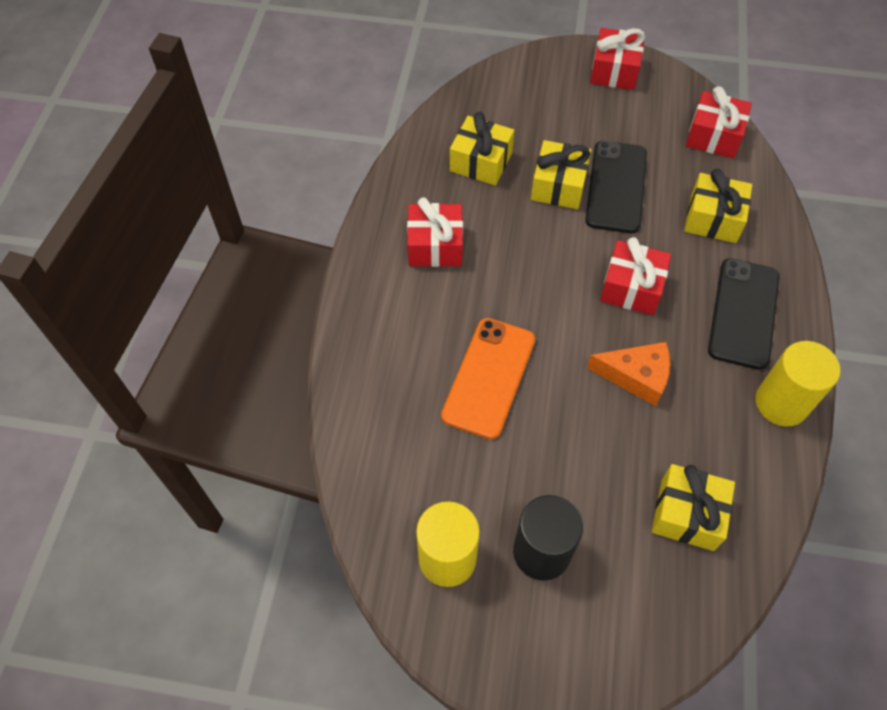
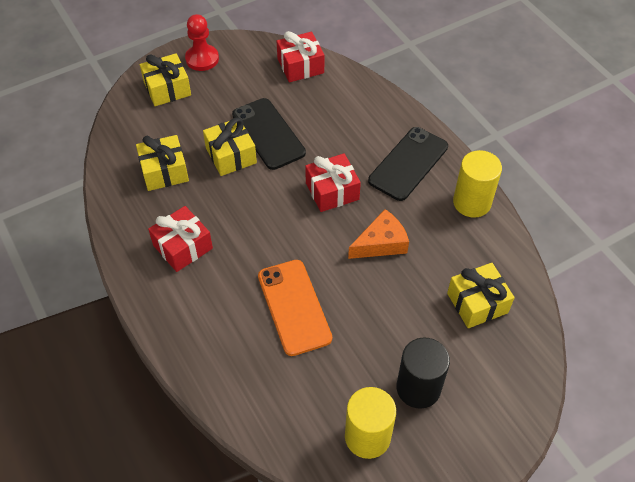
camera: 40 degrees left, 5 degrees down
(614, 71) = (202, 59): red gift -> red pawn
(713, 219) = (343, 118): yellow gift -> yellow gift (167, 89)
(743, 313) = (408, 164): black phone -> black phone turned 60 degrees clockwise

